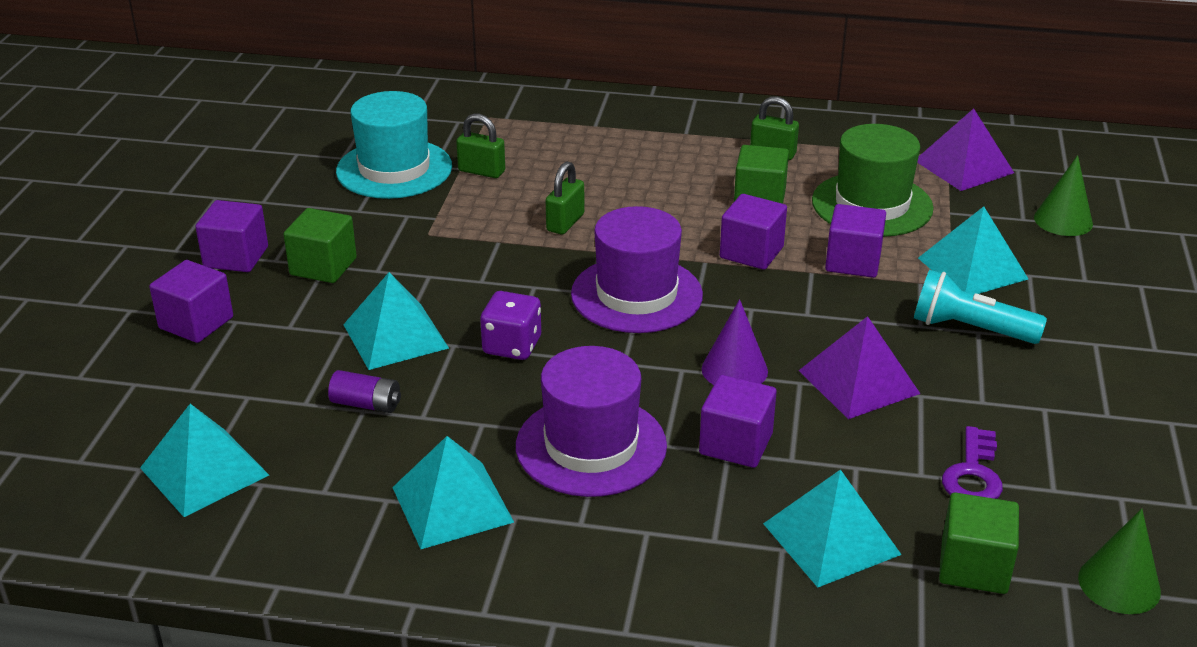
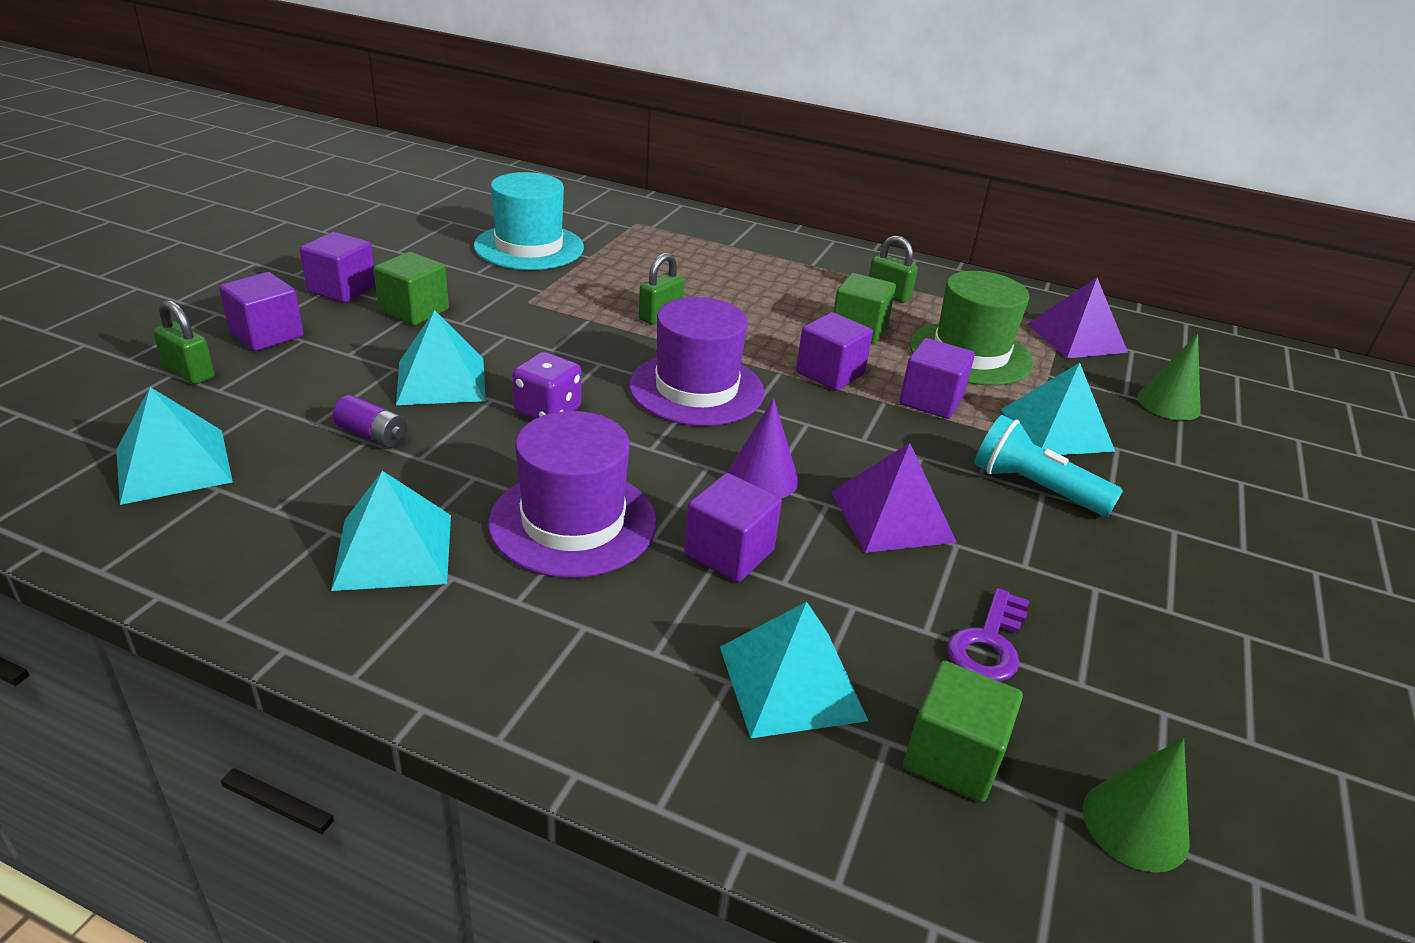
camera: 10 degrees right, 0 degrees up
(481, 171) = (606, 262): green padlock -> green padlock (189, 373)

